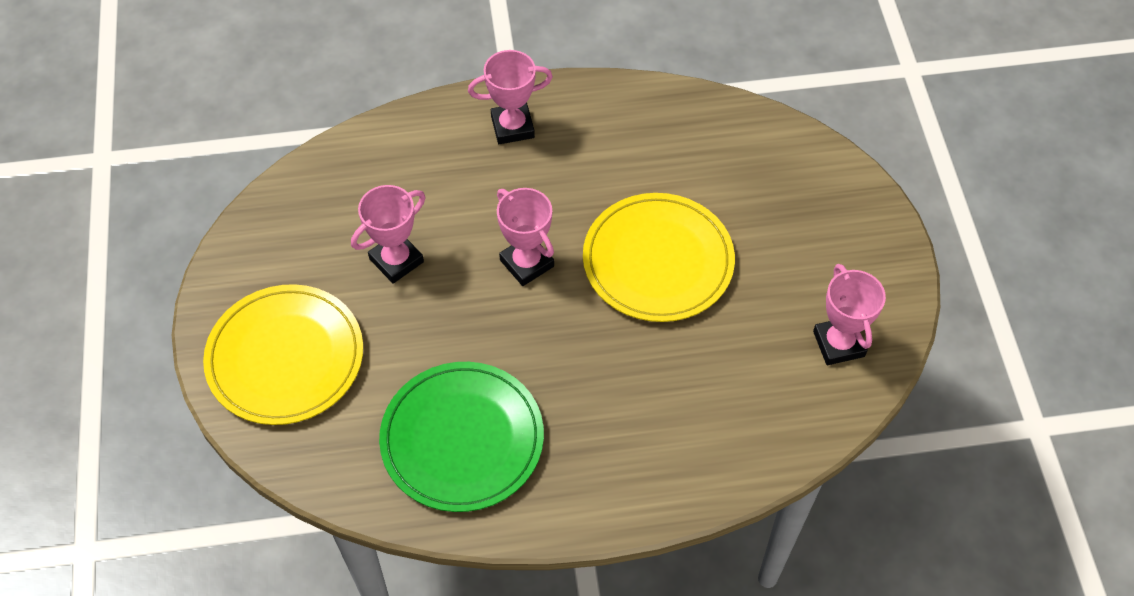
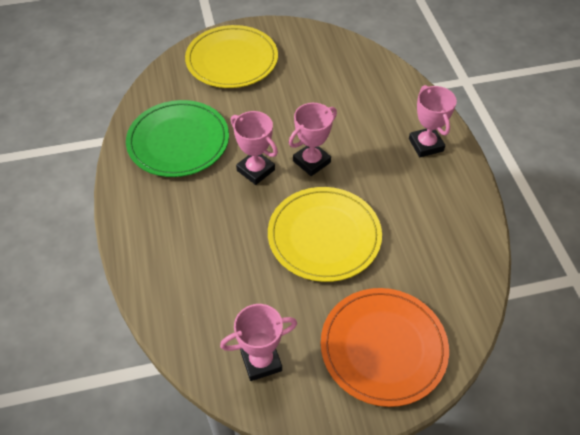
camera: 85 degrees right, 5 degrees down
(396, 260) = (305, 98): pink trophy -> pink trophy (255, 170)
(819, 218) = (383, 347): none -> orange plate

